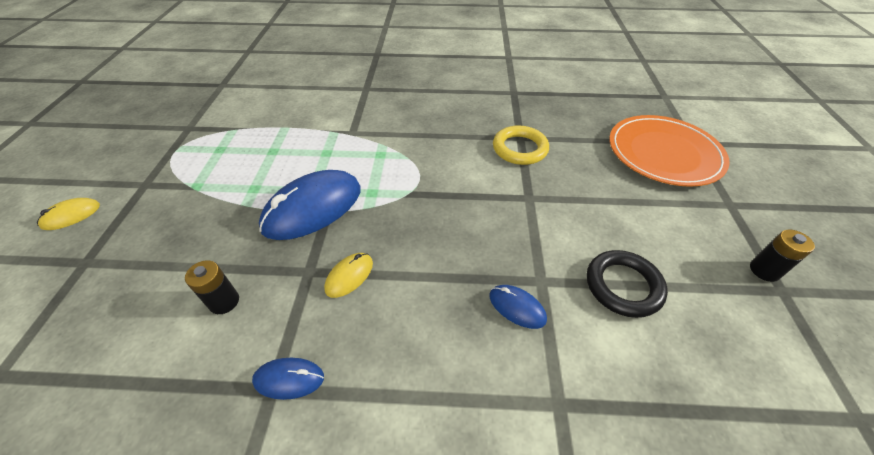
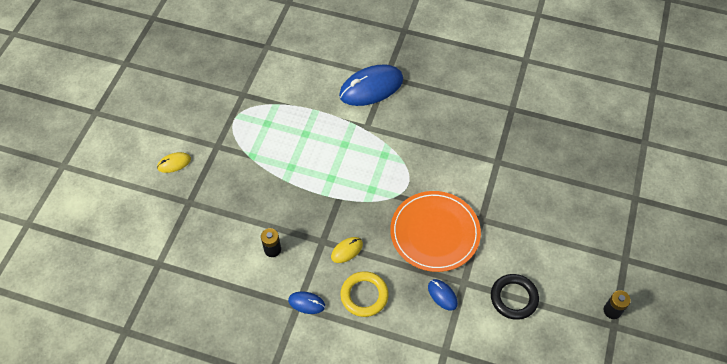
camera: 15 degrees right, 10 degrees up
(313, 208) = (330, 193): blue mouse -> blue mouse (371, 87)
(519, 149) = (492, 173): yellow ring -> yellow ring (364, 295)
(664, 153) = (604, 203): orange plate -> orange plate (435, 233)

